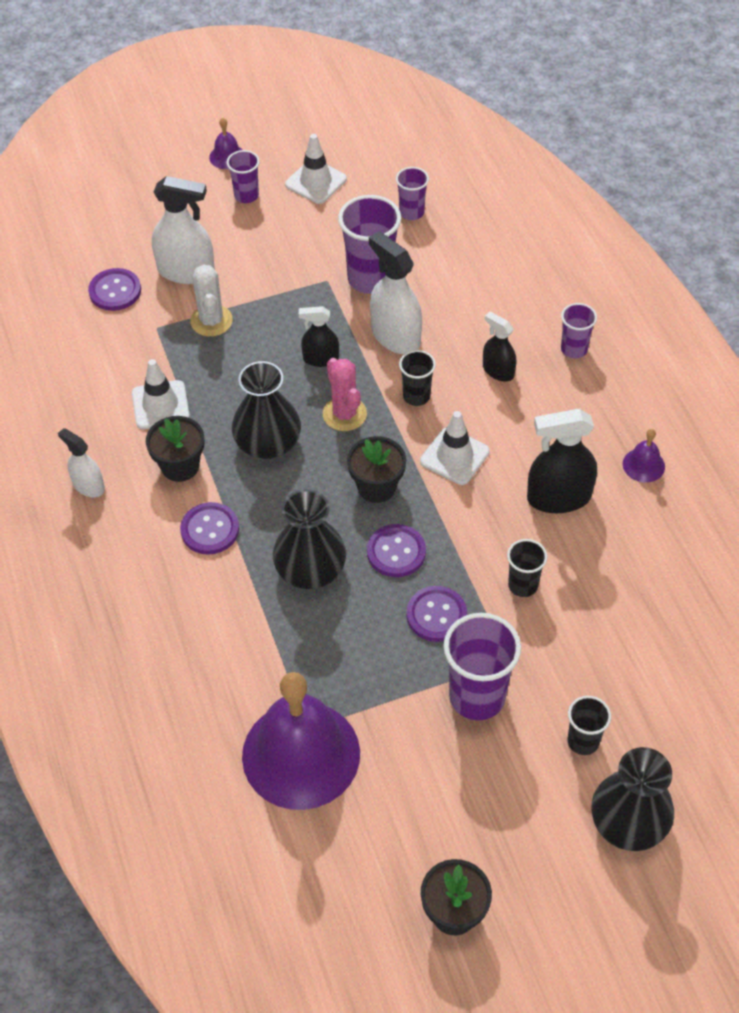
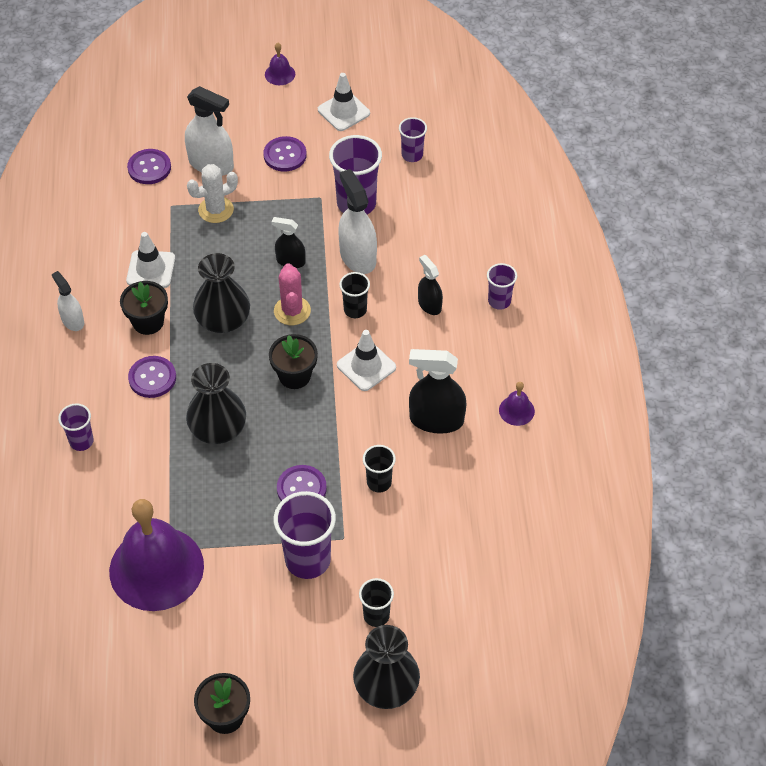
camera: 15 degrees right, 0 degrees up
(211, 321) = (216, 210): white cactus -> white cactus turned 60 degrees clockwise
(246, 195) = (283, 111): purple cup -> purple cup (81, 441)
(396, 552) = (289, 431): purple button -> purple button (285, 155)

